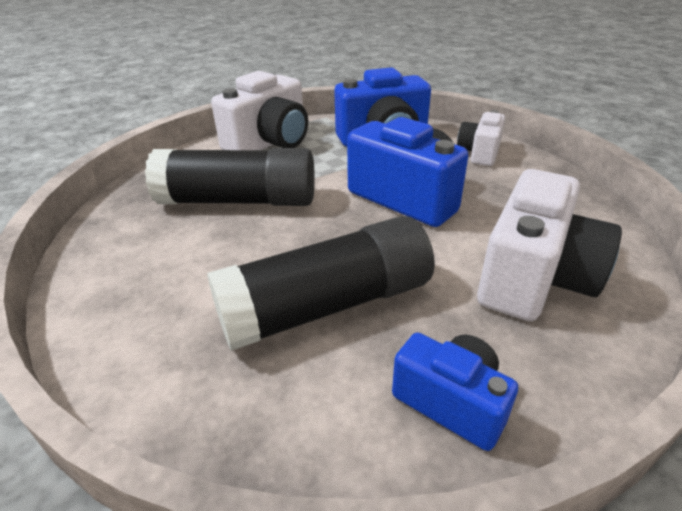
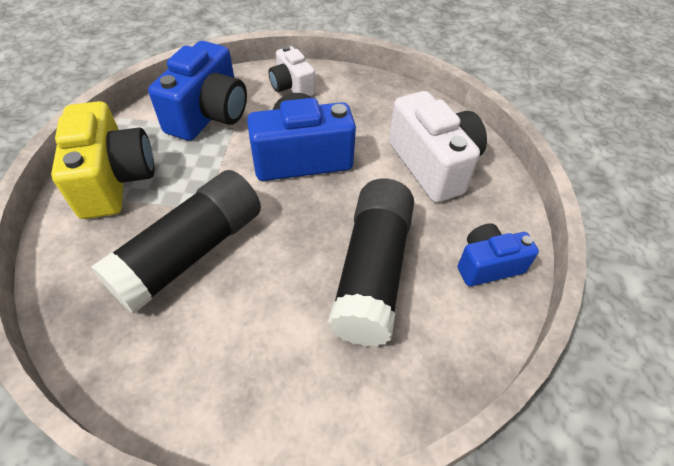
camera: 55 degrees left, 15 degrees up
(270, 143) = (115, 180): white camera -> yellow camera

